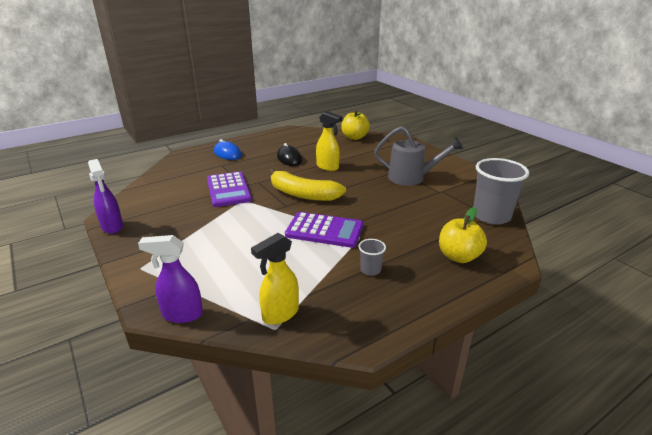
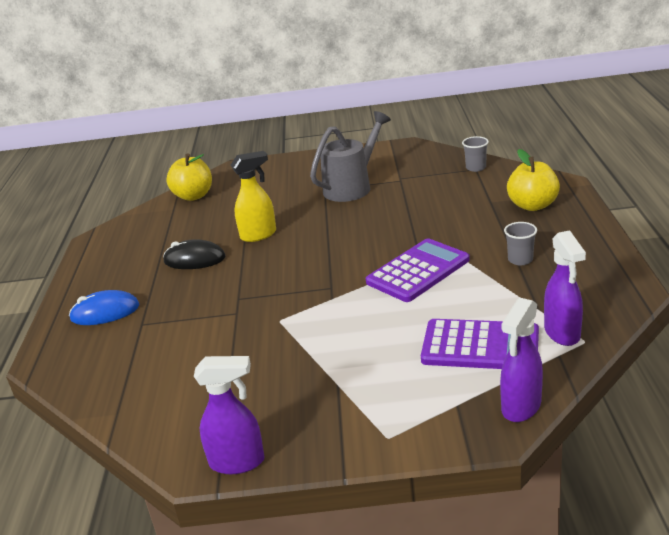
camera: 55 degrees left, 0 degrees up
(228, 190) = (234, 329): purple calculator -> purple calculator (480, 346)
(280, 314) = (562, 333): yellow spray bottle -> purple spray bottle
(303, 194) = (314, 269): yellow banana -> none
(491, 216) = (476, 168): grey cup -> grey cup, size x0.46

